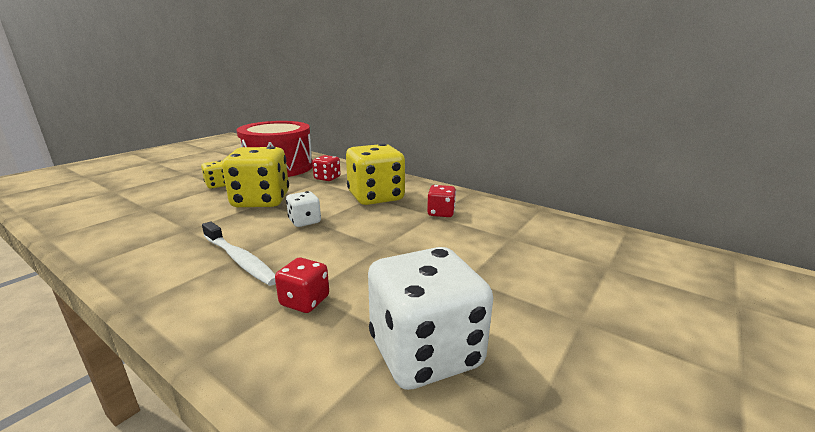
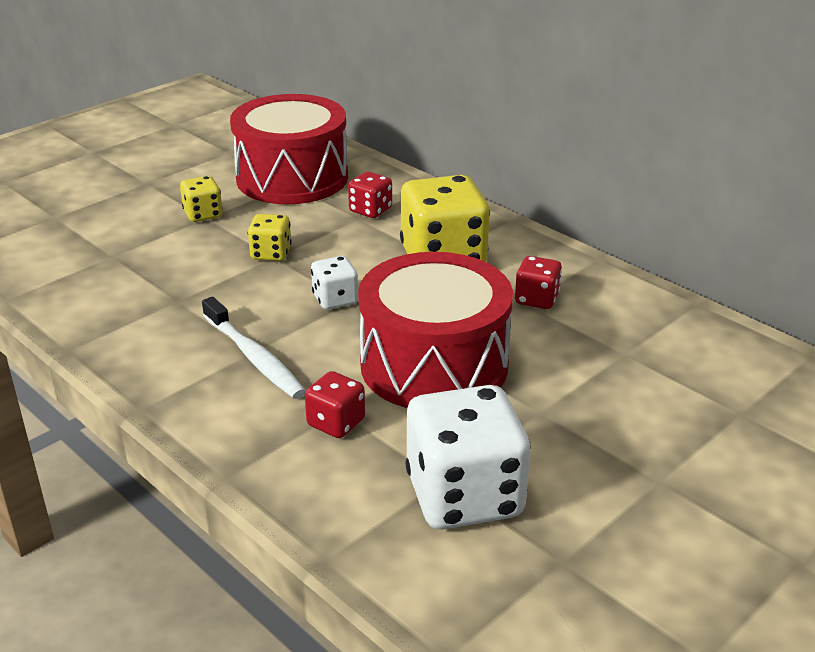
camera: 10 degrees right, 10 degrees up
(261, 201) = (271, 253): yellow dice -> yellow dice, size x0.49
(380, 254) = (434, 365): none -> red drum

